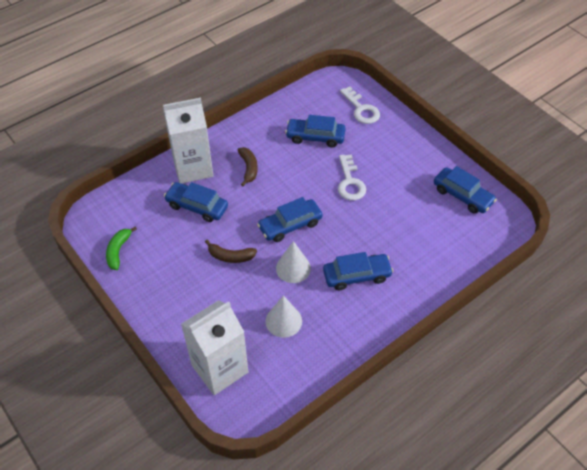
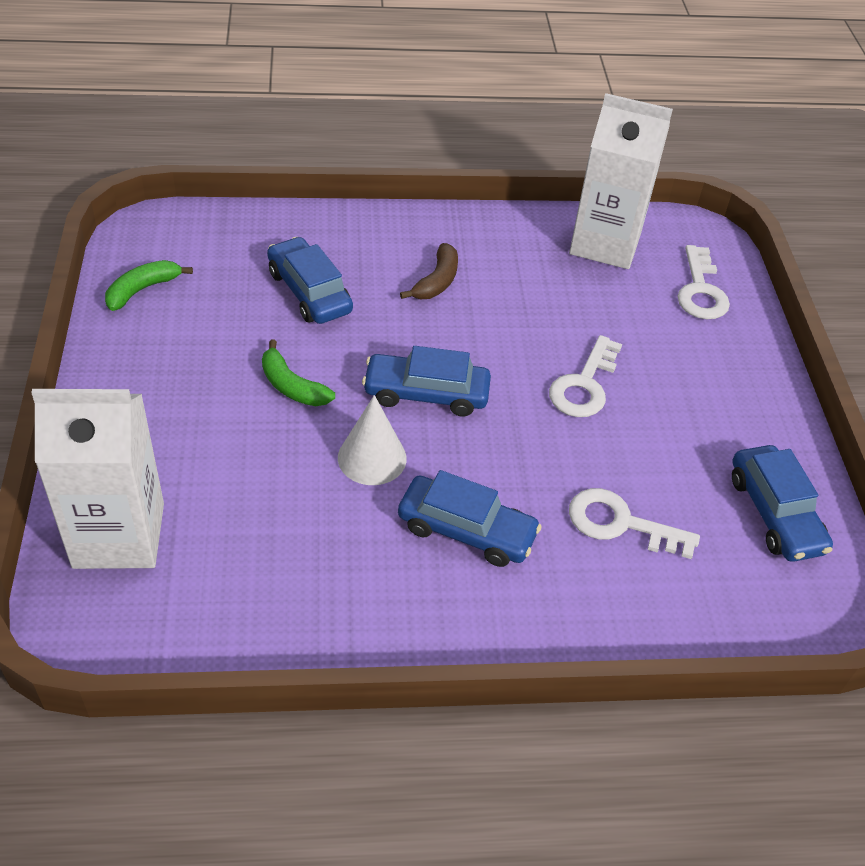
camera: 30 degrees right, 5 degrees down
(193, 168) = (354, 238): white carton -> white carton (605, 243)
(230, 256) = (292, 386): brown banana -> green banana
(283, 321) = (282, 526): white cone -> none
(315, 137) = (585, 291): blue car -> none
(411, 235) = (620, 523): none -> white key

